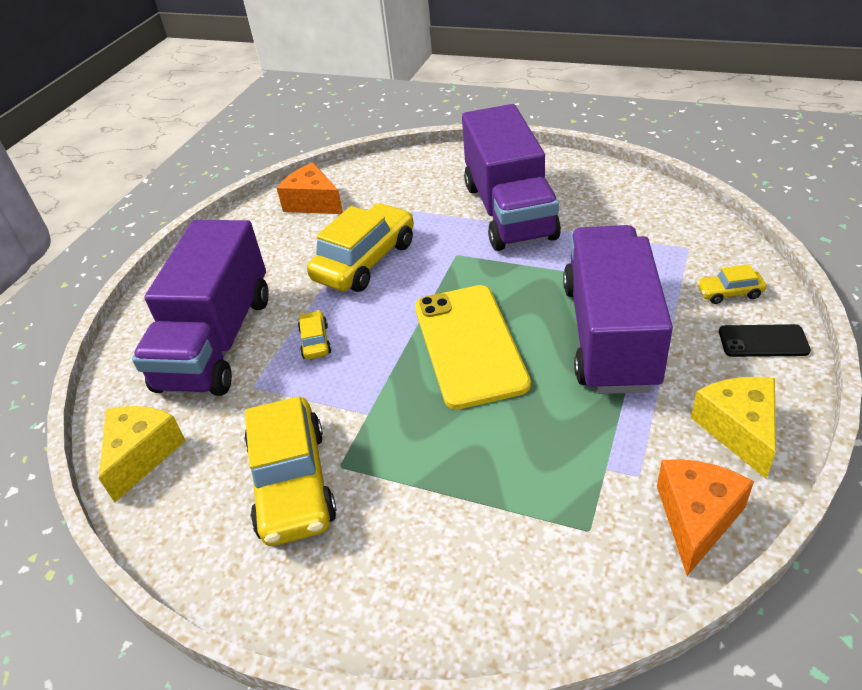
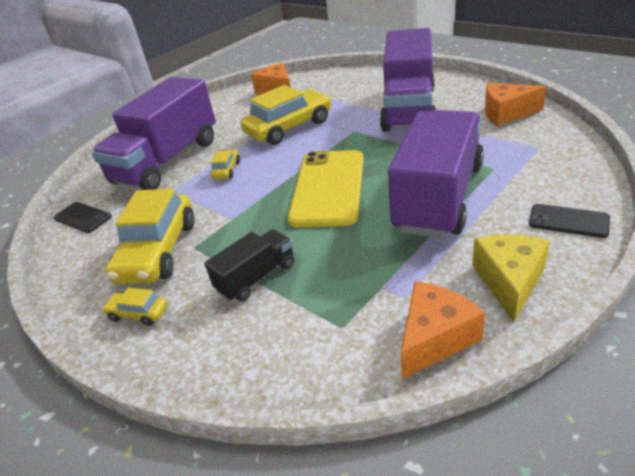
camera: 20 degrees right, 5 degrees down
(142, 455) = (82, 218): yellow cheese -> black phone
(449, 490) = (256, 277): none -> black truck
(629, 204) = (506, 113): none -> orange cheese
(729, 293) = (557, 183): yellow car -> yellow car (138, 313)

